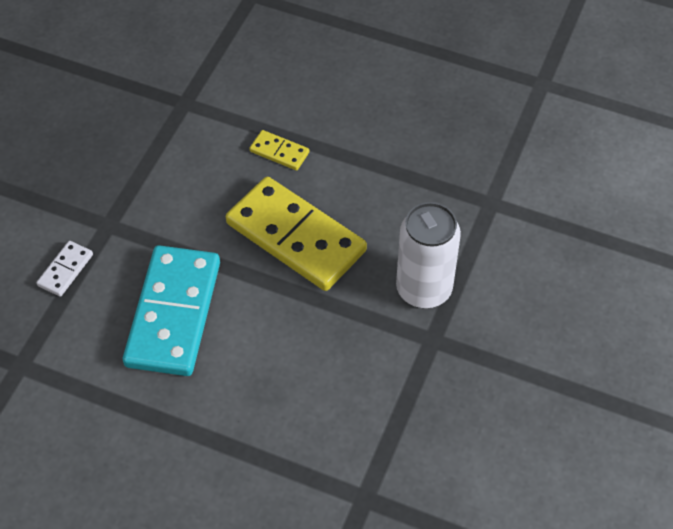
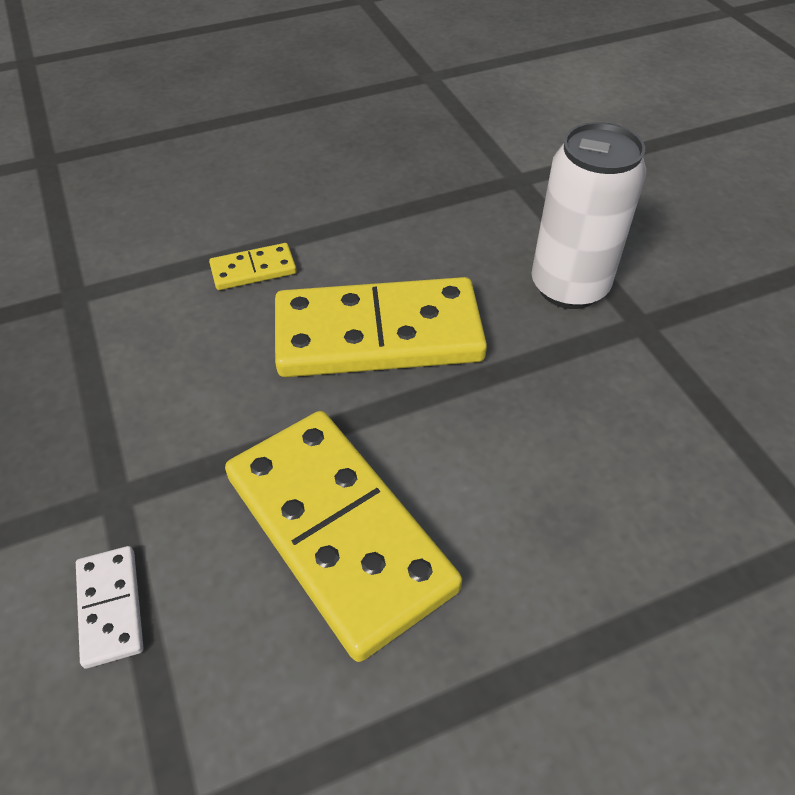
camera: 45 degrees left, 5 degrees down
(173, 313) = (338, 532): turquoise domino -> yellow domino

